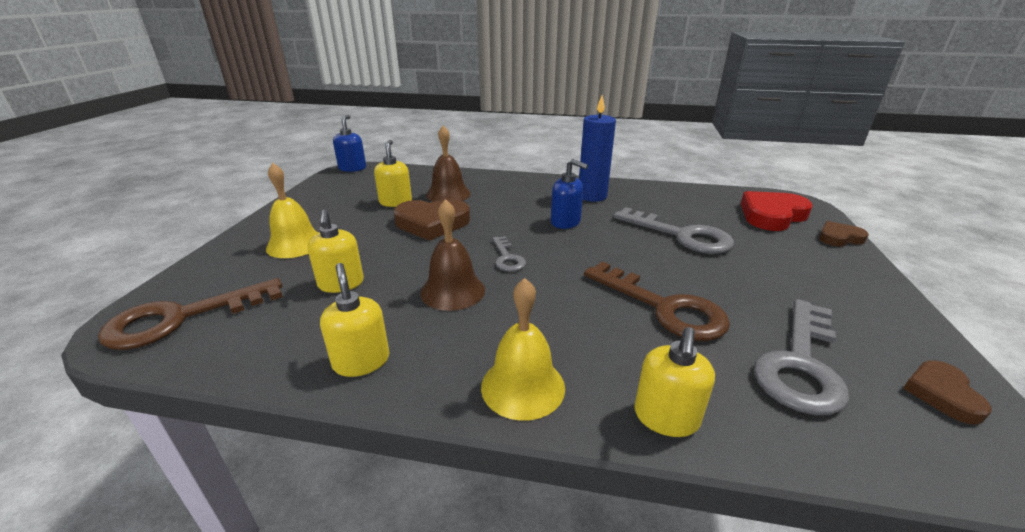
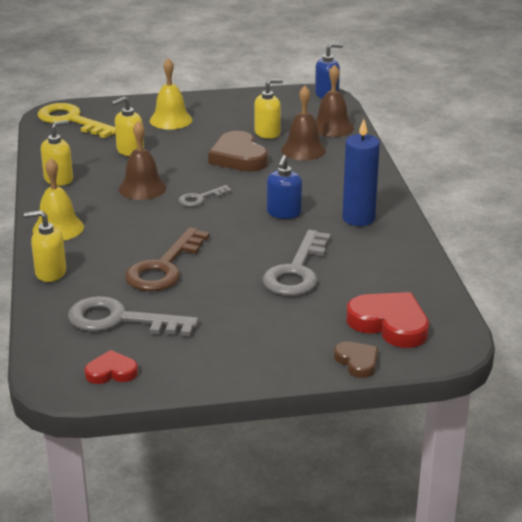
camera: 70 degrees right, 0 degrees up
(181, 318) = (71, 120): brown key -> yellow key
(418, 177) = (332, 127): none -> brown bell
(942, 394) = (111, 372): brown heart -> red heart

